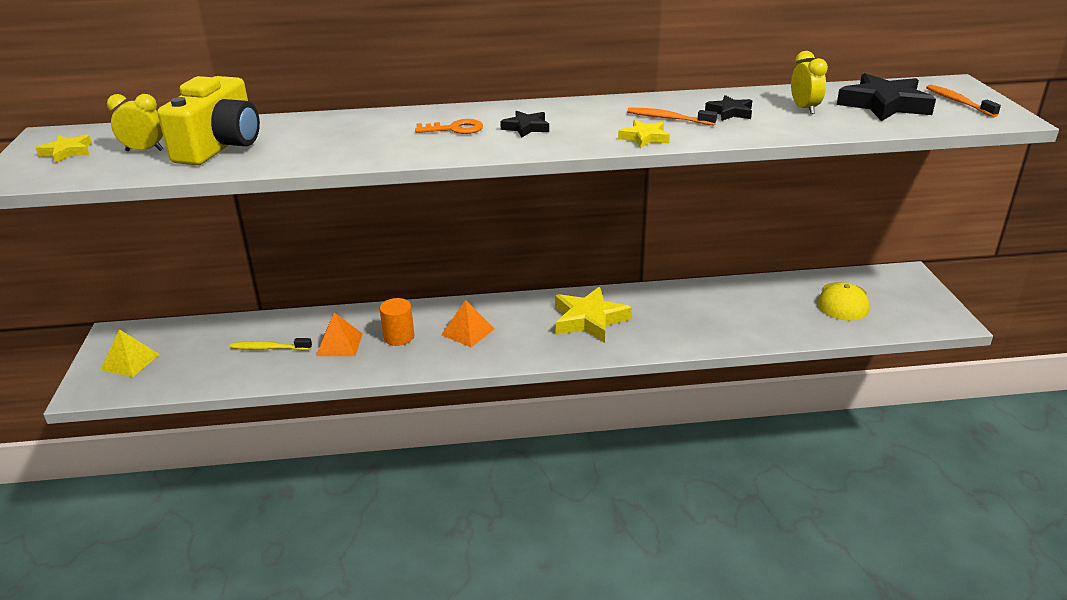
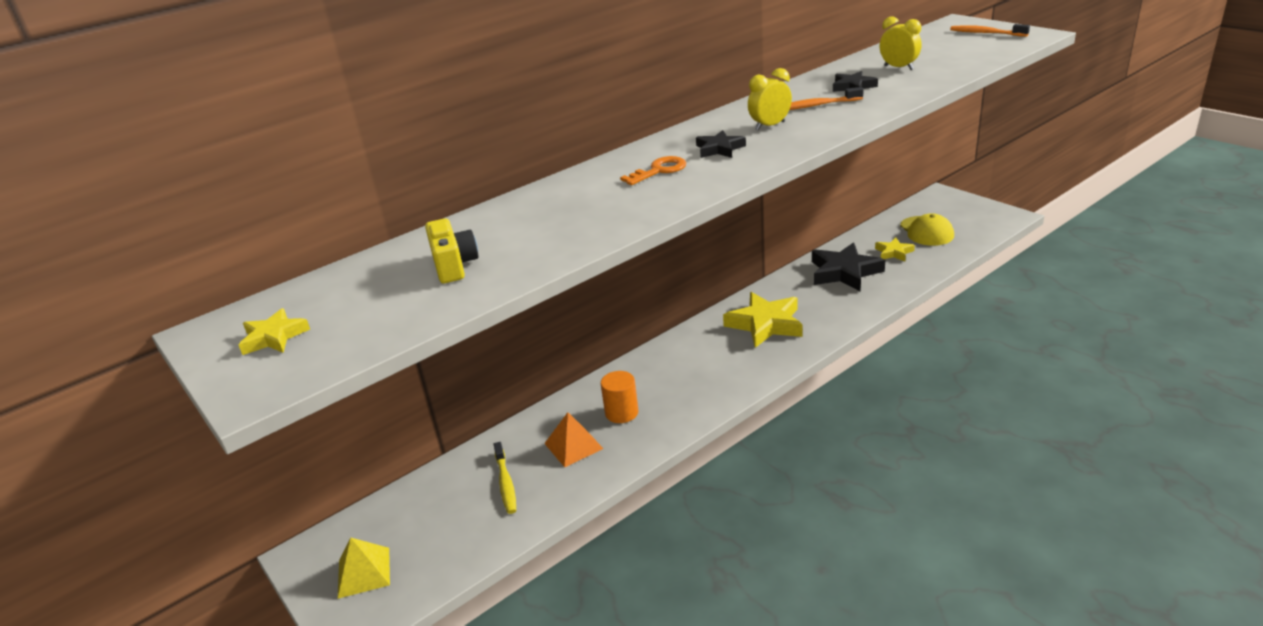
camera: 30 degrees left, 0 degrees up
(144, 150) = (371, 300): yellow clock -> yellow clock (769, 126)
(220, 146) = (454, 265): yellow camera -> yellow camera, size x0.57
(269, 348) = (506, 483): yellow toothbrush -> yellow toothbrush turned 75 degrees counterclockwise
(468, 331) = (677, 379): orange pyramid -> none
(644, 138) = (830, 125): yellow star -> yellow star (894, 252)
(884, 105) = (944, 49): black star -> black star (844, 272)

